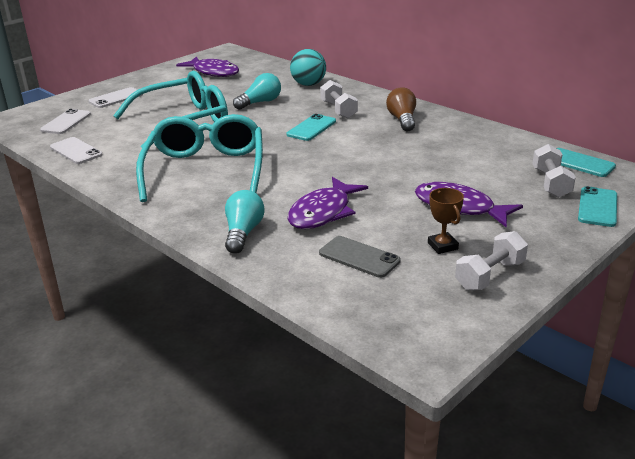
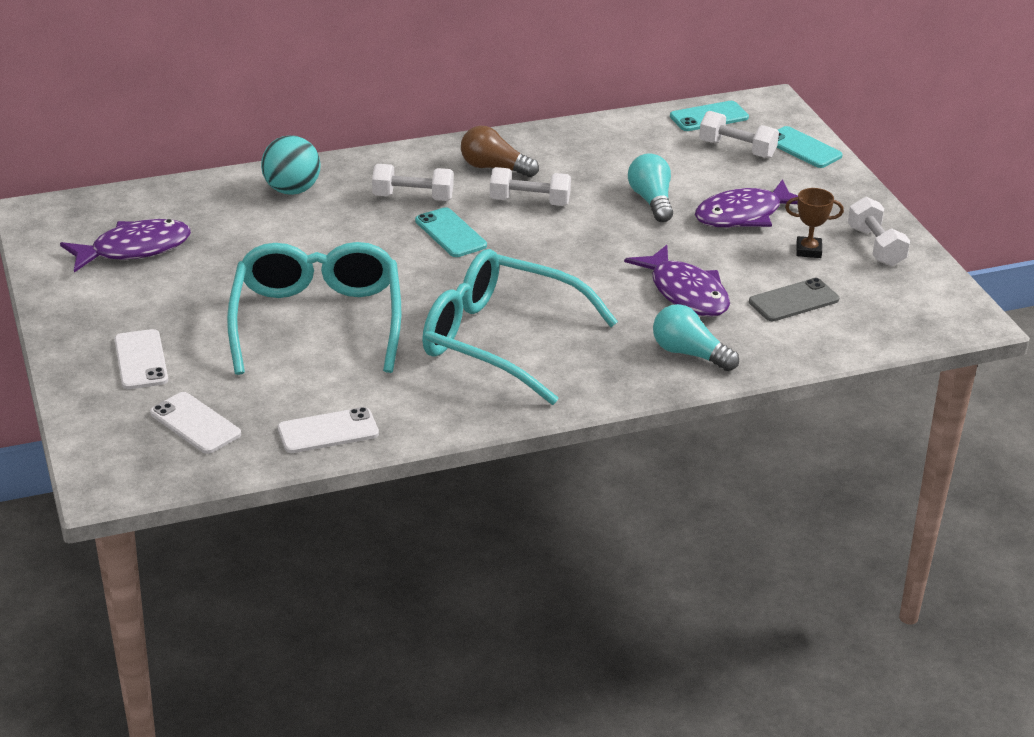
camera: 65 degrees left, 5 degrees up
(260, 102) = (315, 244): turquoise light bulb -> turquoise light bulb (651, 201)
(376, 138) = (529, 202): none -> white dumbbell

